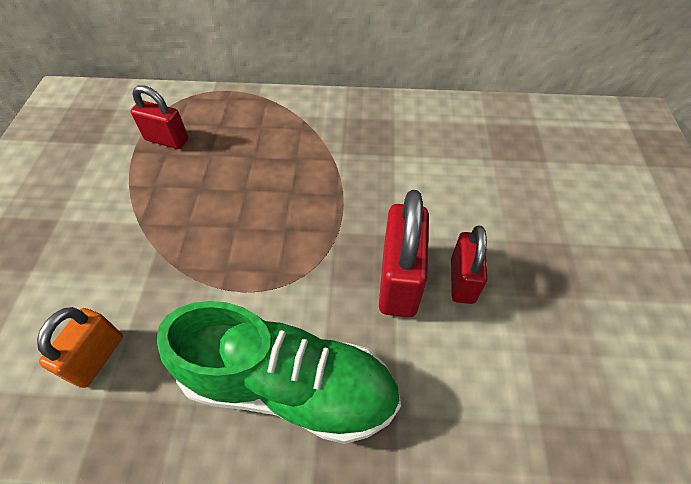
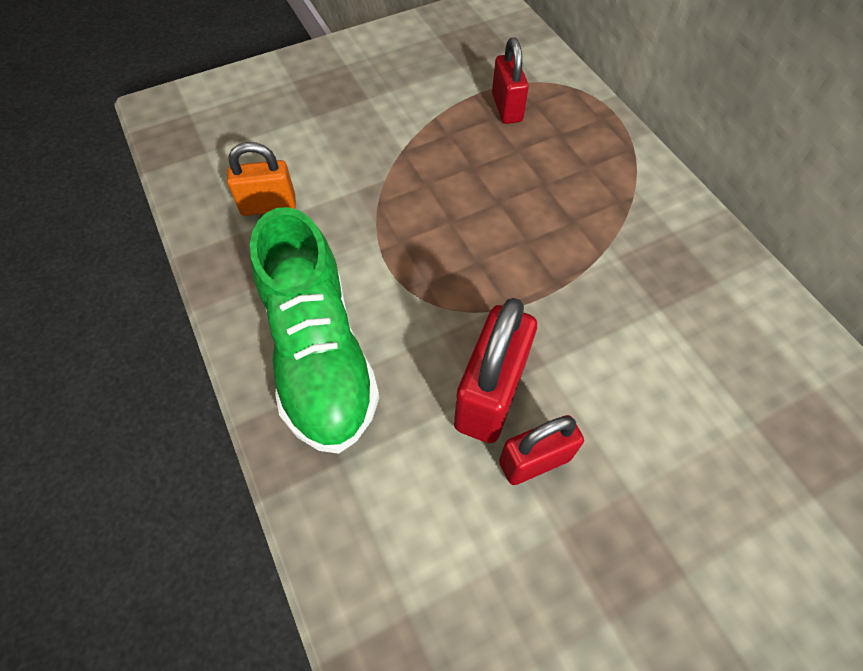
camera: 60 degrees right, 5 degrees up
(399, 280) = (490, 394): red padlock -> red padlock turned 45 degrees counterclockwise

